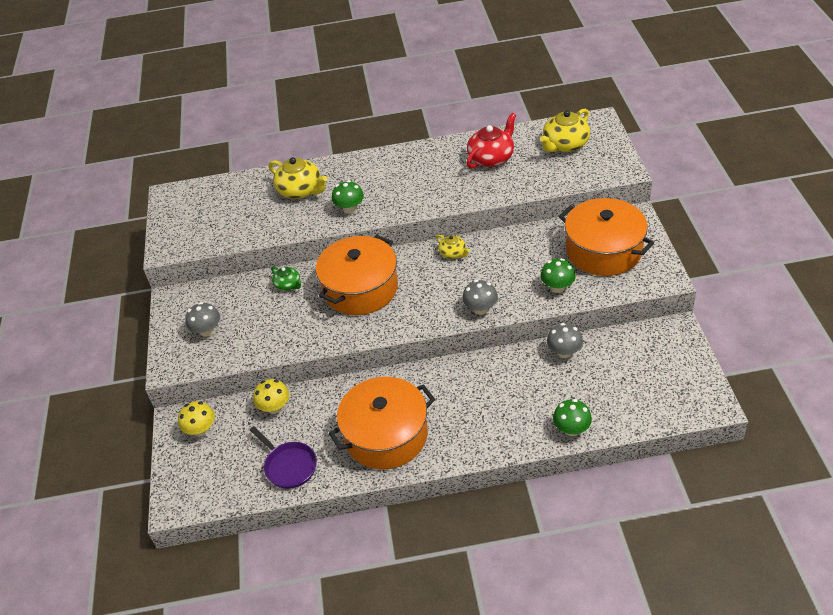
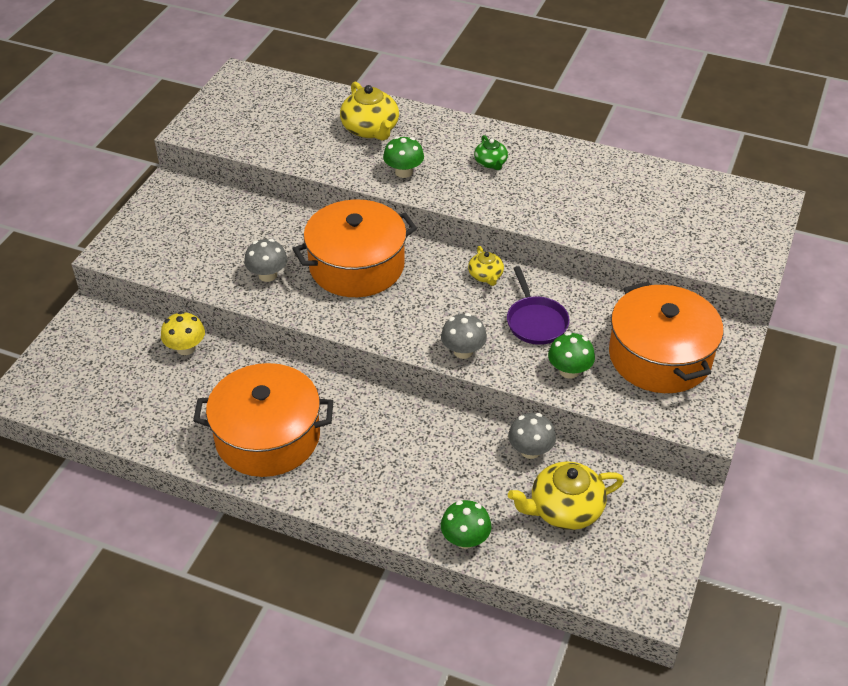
camera: 25 degrees right, 0 degrees up
(201, 429) = (101, 333): yellow mushroom -> none
(207, 331) = (173, 234): grey mushroom -> grey mushroom (267, 275)
(288, 285) = (288, 226): green teapot -> green teapot (491, 163)
(289, 466) = (150, 414): purple pan -> purple pan (535, 321)
(491, 158) = (606, 187): red teapot -> none
(565, 145) = (705, 210): yellow teapot -> yellow teapot (564, 509)

